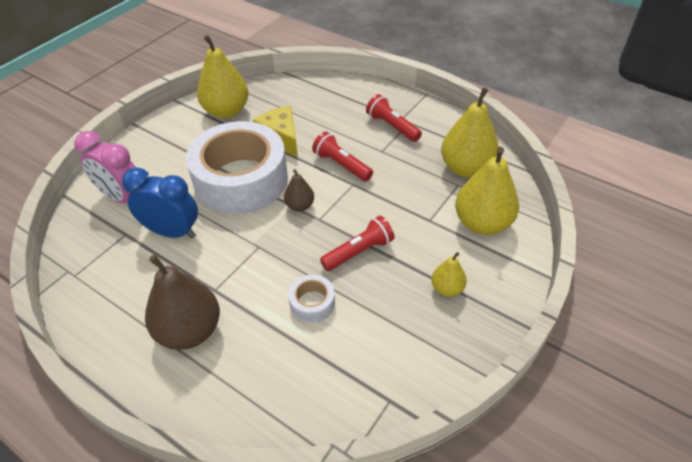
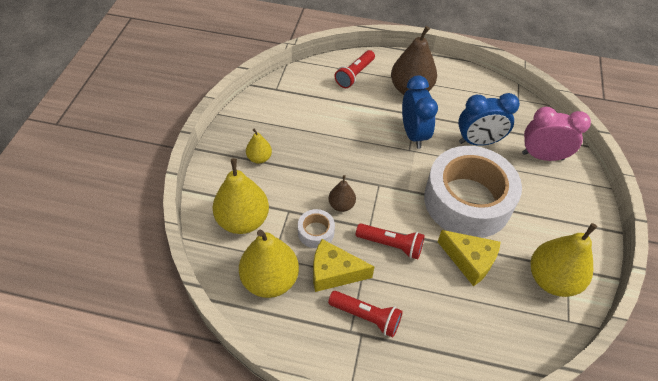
camera: 155 degrees right, 5 degrees up
(238, 263) = (413, 134): none -> blue clock
(300, 206) = (401, 191): brown pear -> brown pear (341, 205)
(312, 303) = (347, 124): white tape -> white tape (316, 232)
(358, 252) = (334, 166): red flashlight -> red flashlight (355, 75)
(405, 159) = (334, 272): none -> yellow cheese

